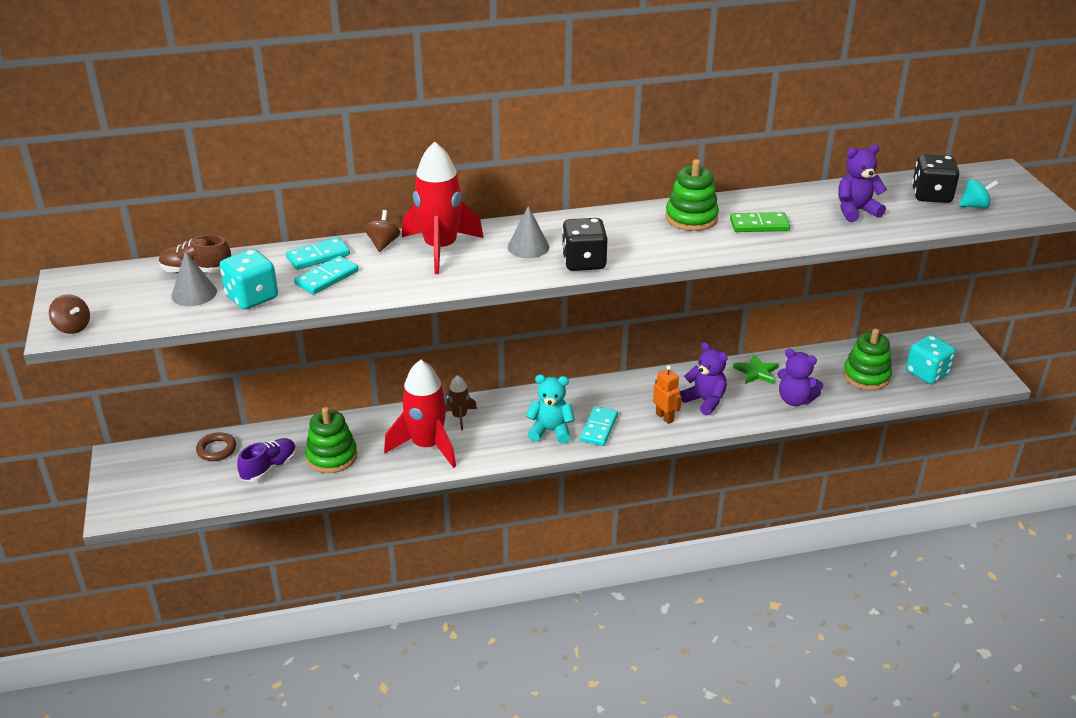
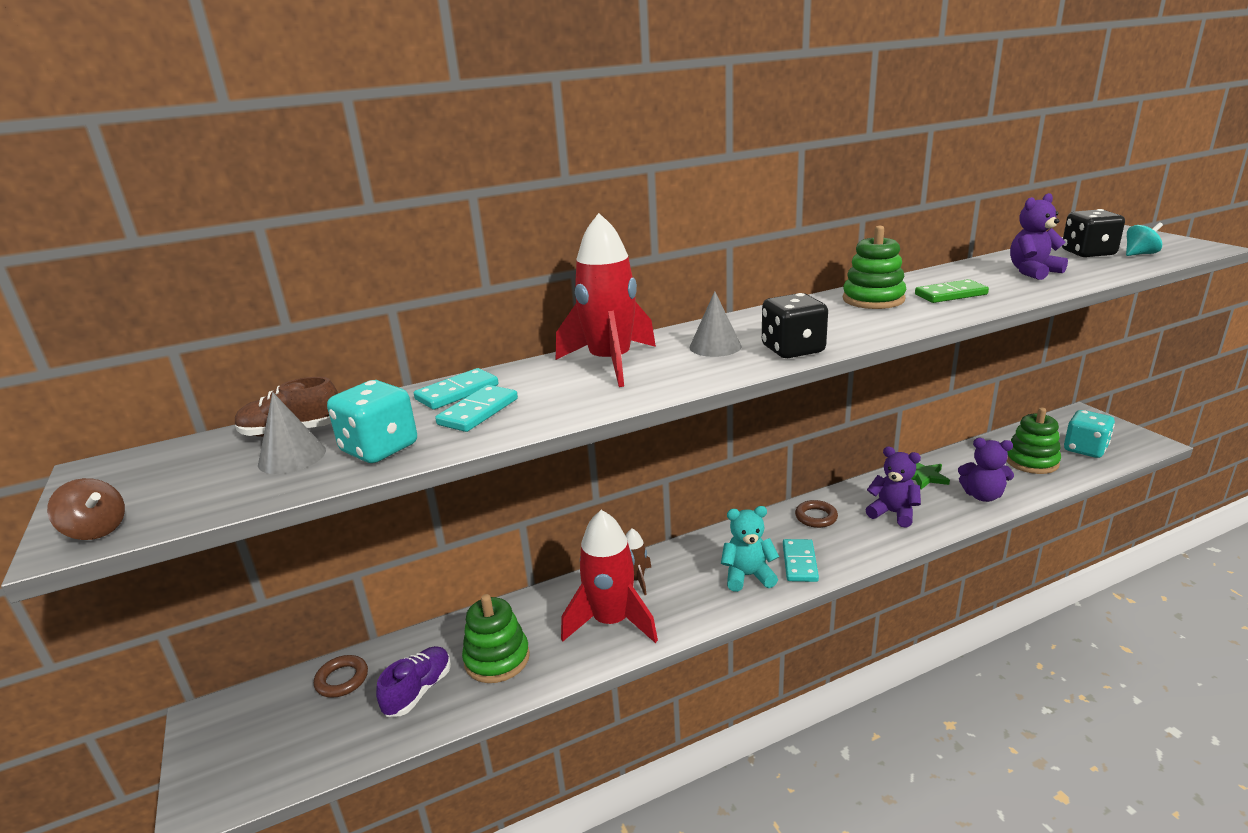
camera: 10 degrees left, 10 degrees down
(383, 243) = (536, 369): brown spinning top -> none
(636, 392) = (816, 517): none -> brown ring
(665, 417) = (863, 537): orange robot -> none

